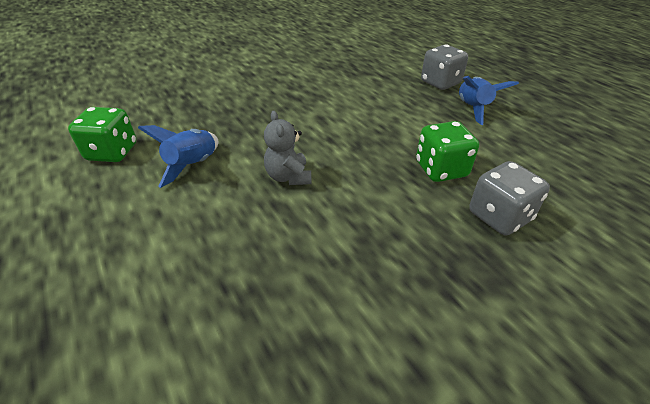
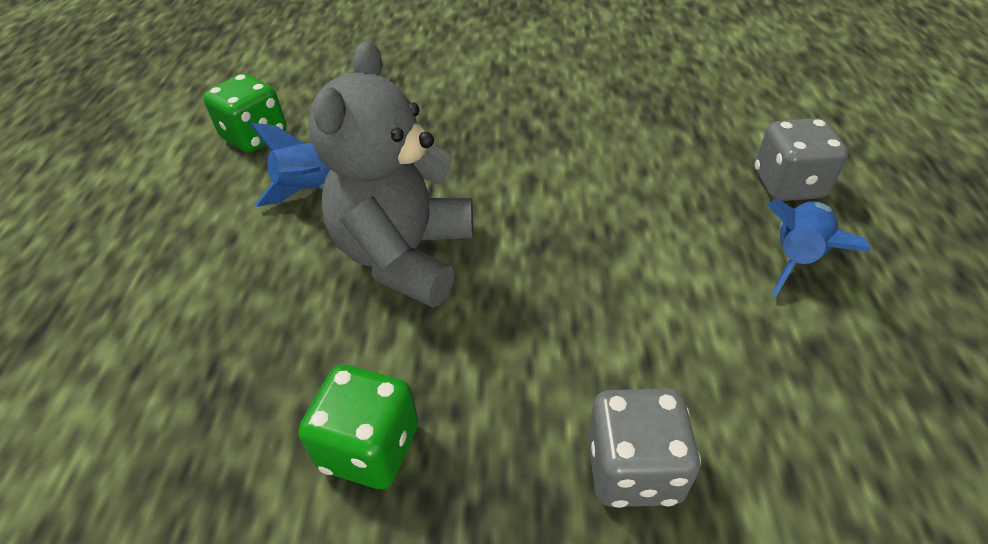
camera: 35 degrees right, 5 degrees up
(288, 177) = (405, 255): grey teddy bear -> grey teddy bear, size x2.02
(441, 169) = (623, 343): green dice -> green dice (370, 447)

